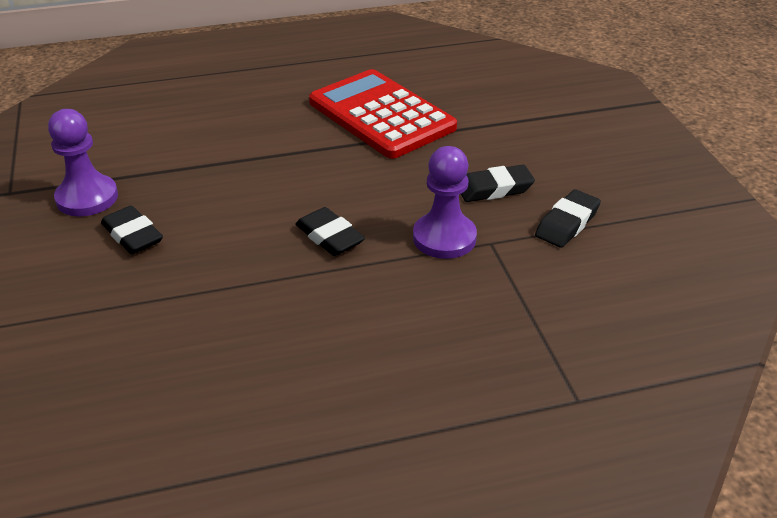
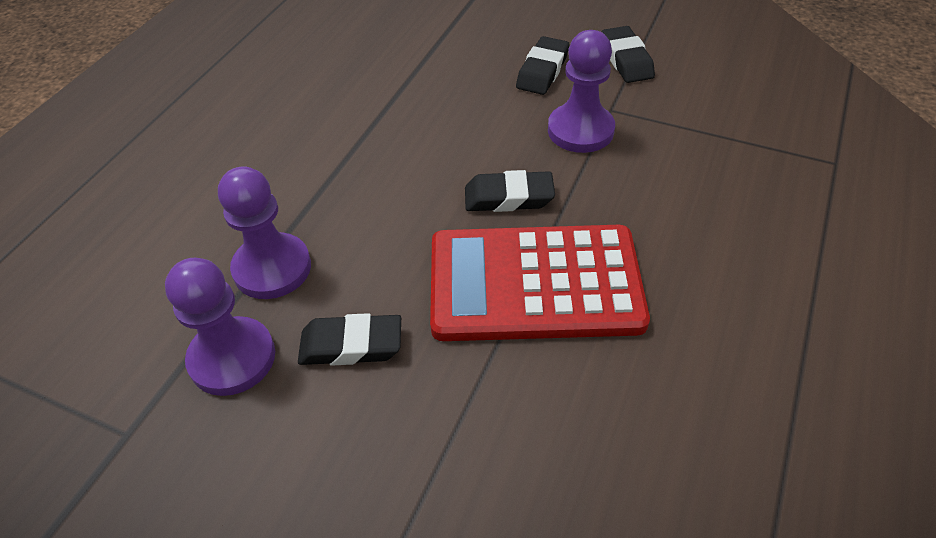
camera: 50 degrees left, 10 degrees up
(168, 175) = (272, 268): none -> purple pawn
(381, 115) = (357, 77): red calculator -> red calculator (534, 284)

